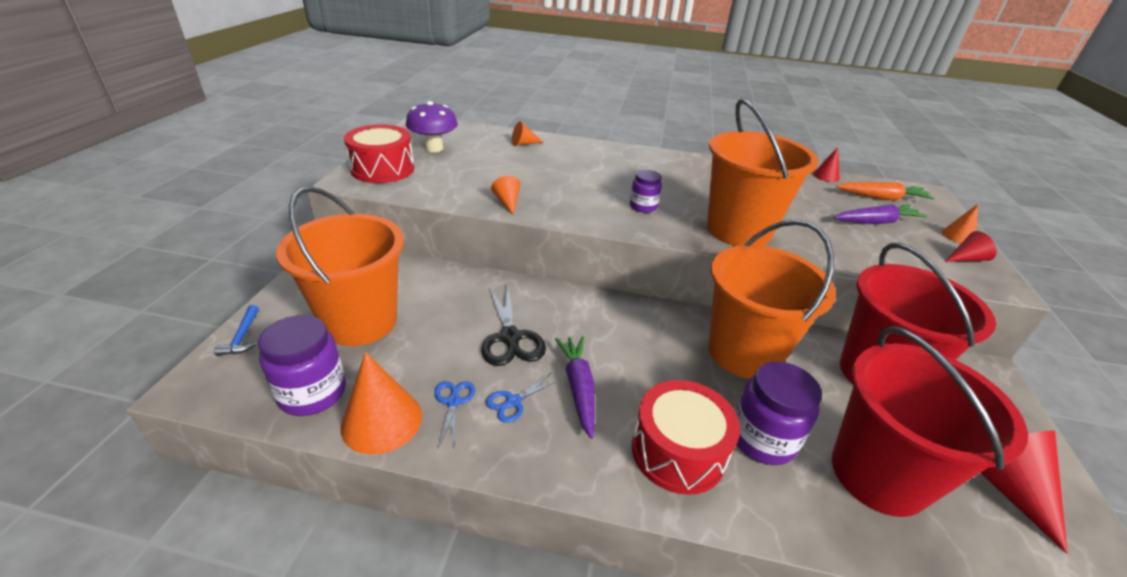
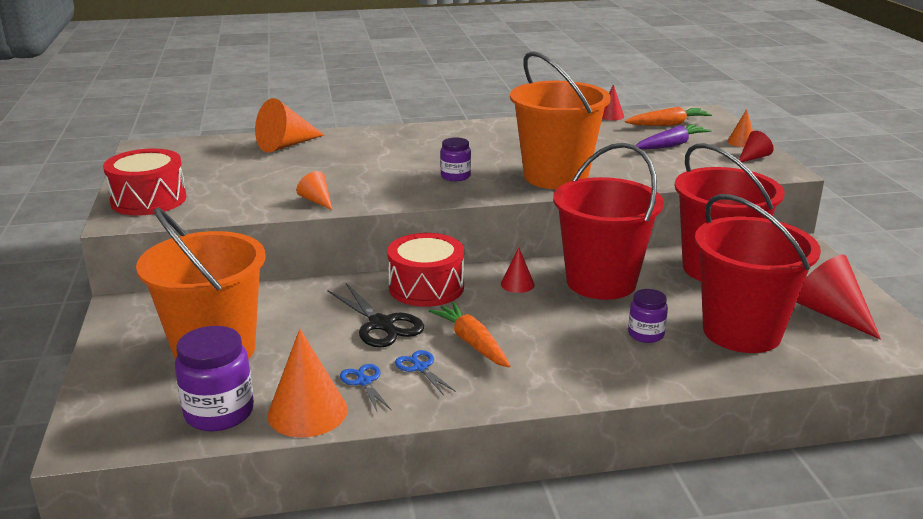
camera: 20 degrees left, 10 degrees down
(242, 337) = (96, 394): blue hammer -> none
(434, 148) = (187, 169): purple mushroom -> none
(513, 402) = (420, 367): blue scissors -> blue scissors turned 120 degrees clockwise
(523, 143) = (286, 145): orange cone -> orange cone, size x1.87
(578, 388) = (472, 343): purple carrot -> orange carrot
(659, 330) = (517, 284): none -> red cone
(678, 451) = (583, 360): red drum -> red drum (426, 287)
(743, 353) = (601, 282): orange bucket -> red bucket
(762, 439) = (646, 334): purple jar -> purple jar, size x0.60

